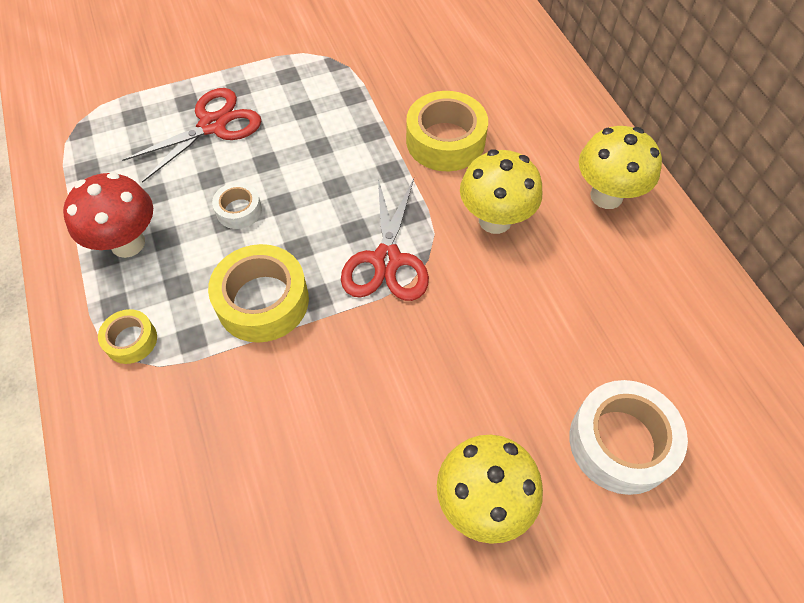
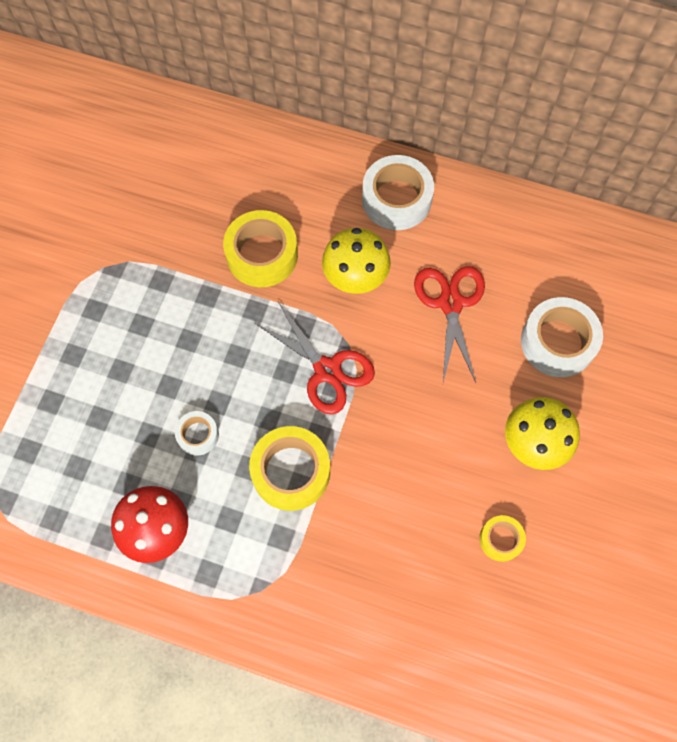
camera: 50 degrees left, 10 degrees up
(131, 340) = (248, 578): yellow tape -> yellow tape (500, 539)
(213, 125) = (95, 399): red scissors -> red scissors (450, 303)
(606, 196) = (396, 199): yellow mushroom -> white tape

